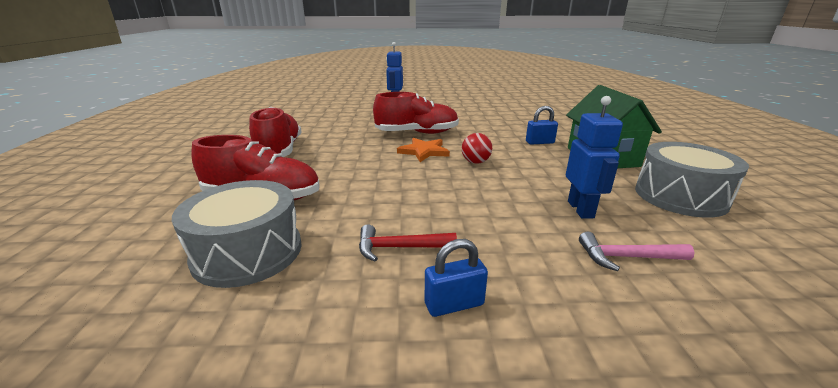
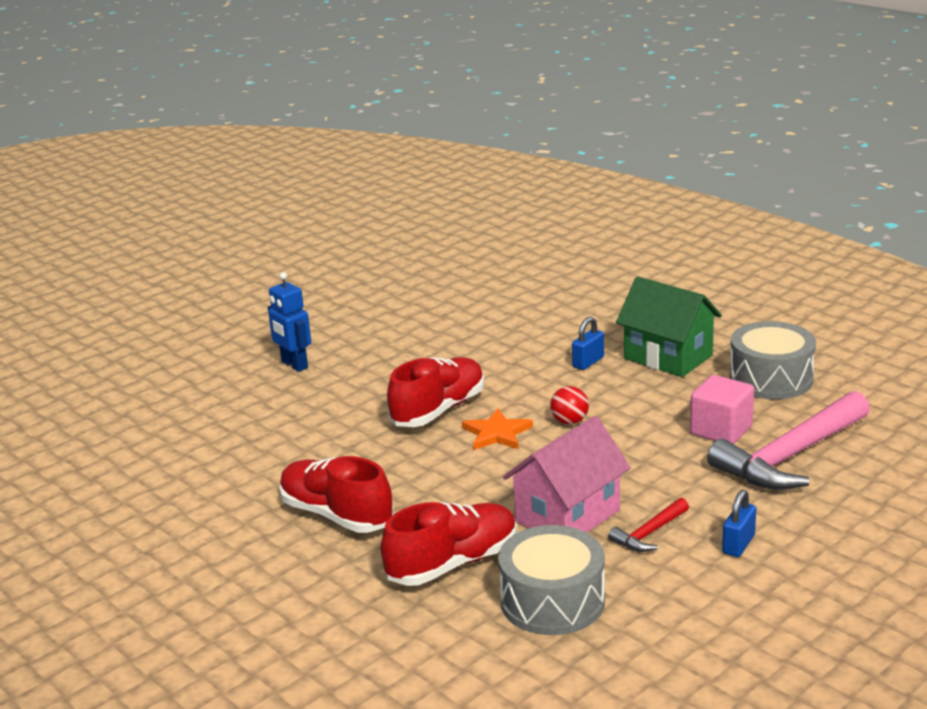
camera: 40 degrees left, 0 degrees up
(372, 206) = (567, 516): none -> pink house
(581, 209) = (721, 430): blue robot -> pink cube
(627, 257) = (791, 456): pink hammer -> pink hammer, size x2.18

